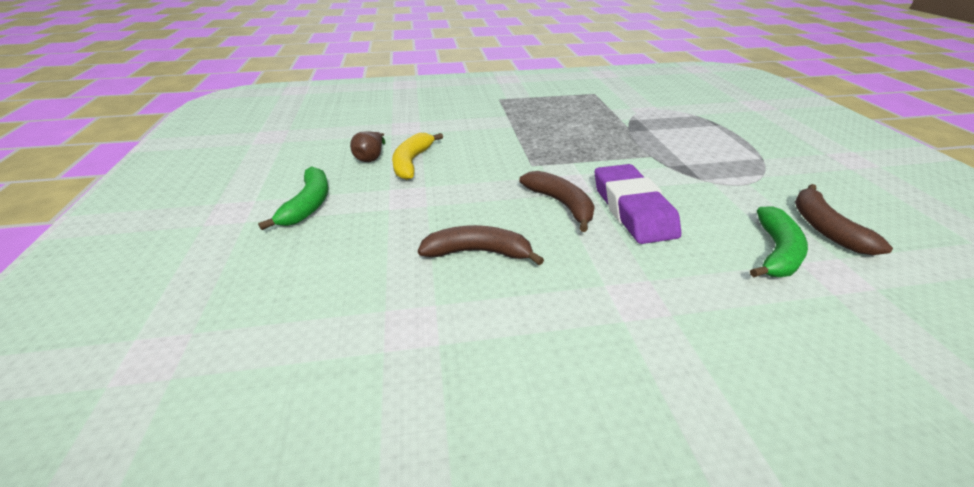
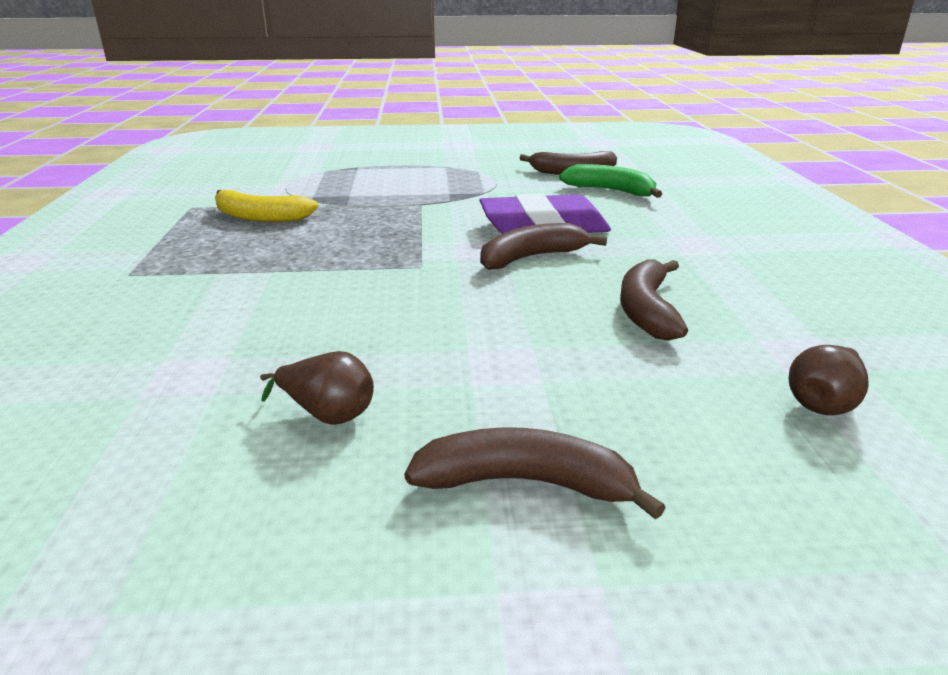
camera: 85 degrees left, 10 degrees down
(308, 204) = (525, 483): green banana -> brown banana
(342, 318) = (823, 403): none -> brown pear
(412, 162) = (371, 363): yellow banana -> yellow banana (260, 217)

